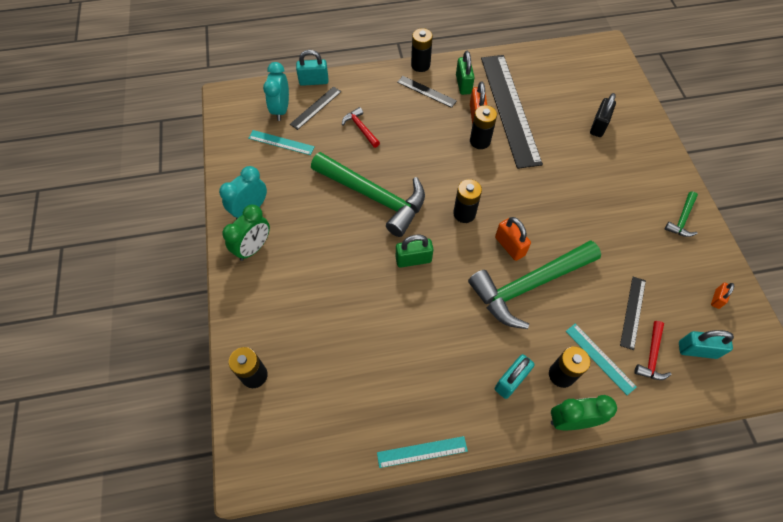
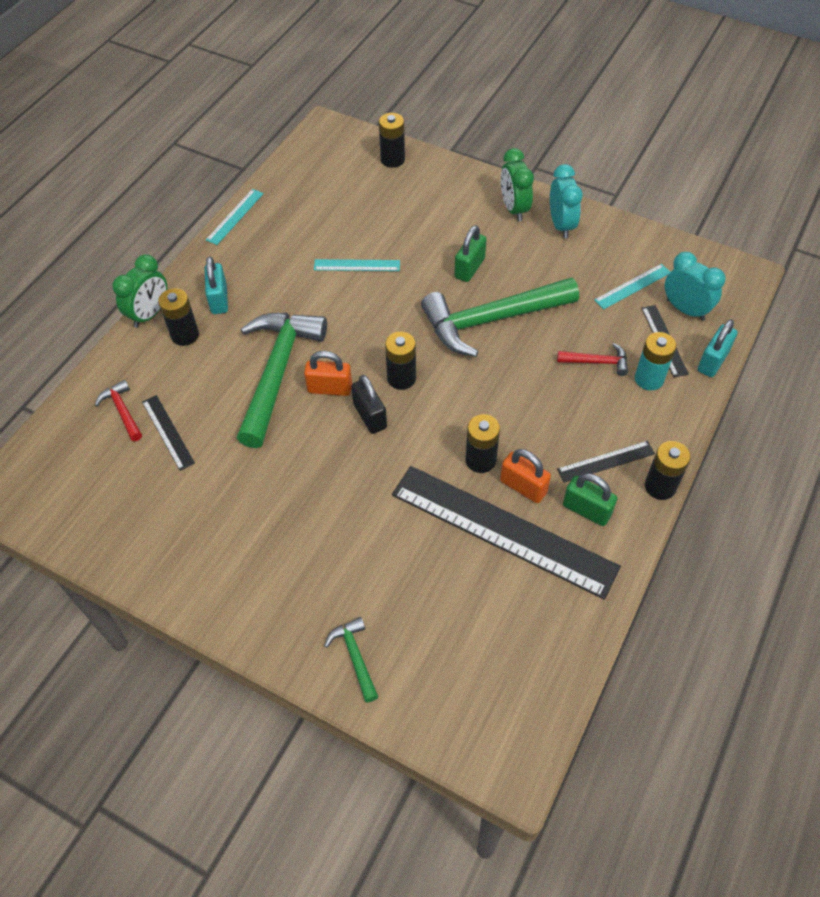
camera: 130 degrees right, 5 degrees down
(352, 101) = (649, 379): none -> turquoise battery
(413, 259) = (392, 307): green padlock -> green padlock (469, 268)
(598, 126) = (389, 609): black padlock -> black padlock (370, 416)
(600, 358) = (165, 372): turquoise ruler -> turquoise ruler (357, 265)
(682, 219) = (194, 573): green hammer -> green hammer (355, 657)
(697, 350) = (85, 451): turquoise padlock -> none
(717, 299) = (97, 515): orange padlock -> none

